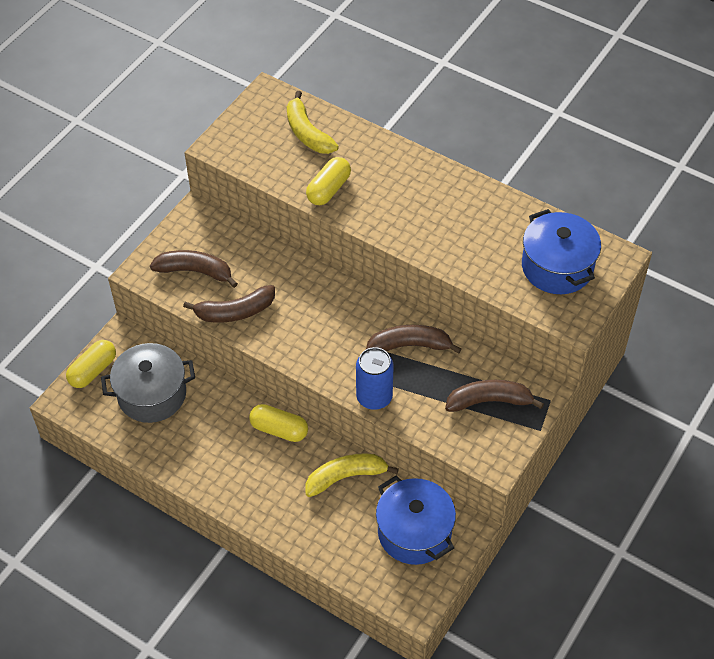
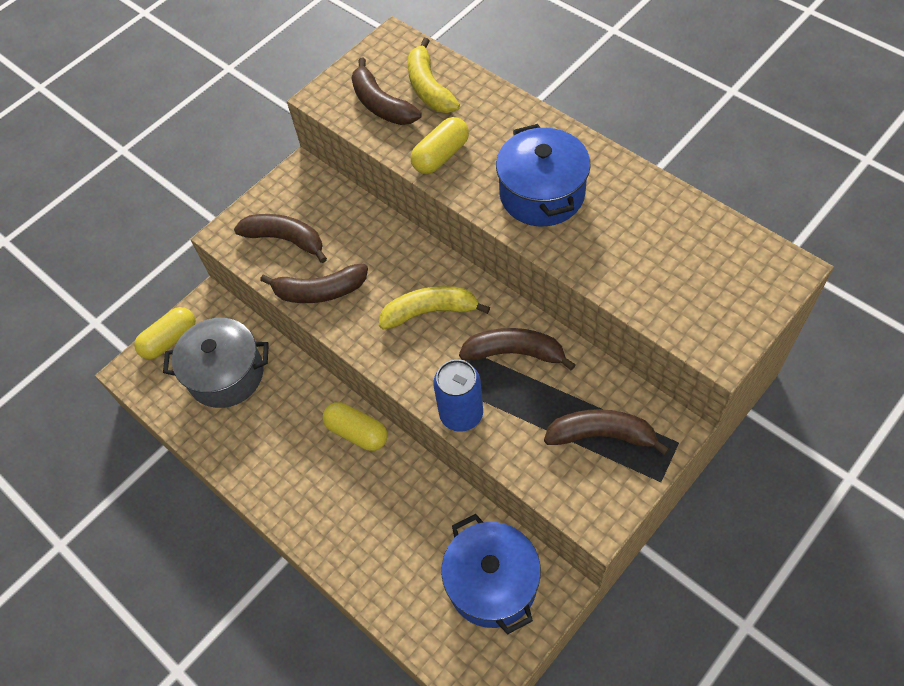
camera: 15 degrees right, 5 degrees up
(269, 150) = (381, 104): none -> brown banana
(346, 477) = (423, 501): yellow banana -> yellow banana (430, 312)
(557, 267) = (707, 275): blue pot -> blue pot (542, 194)

